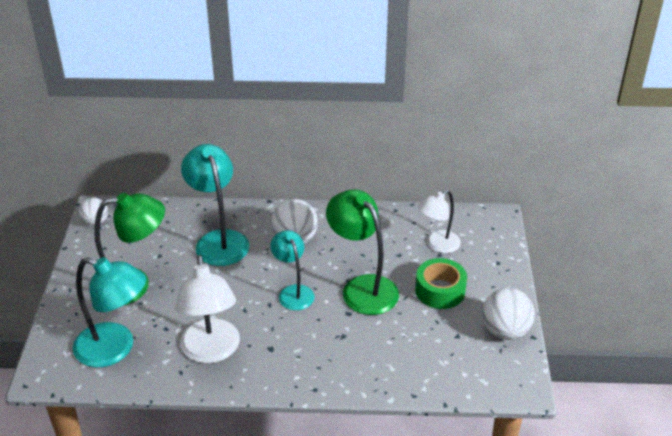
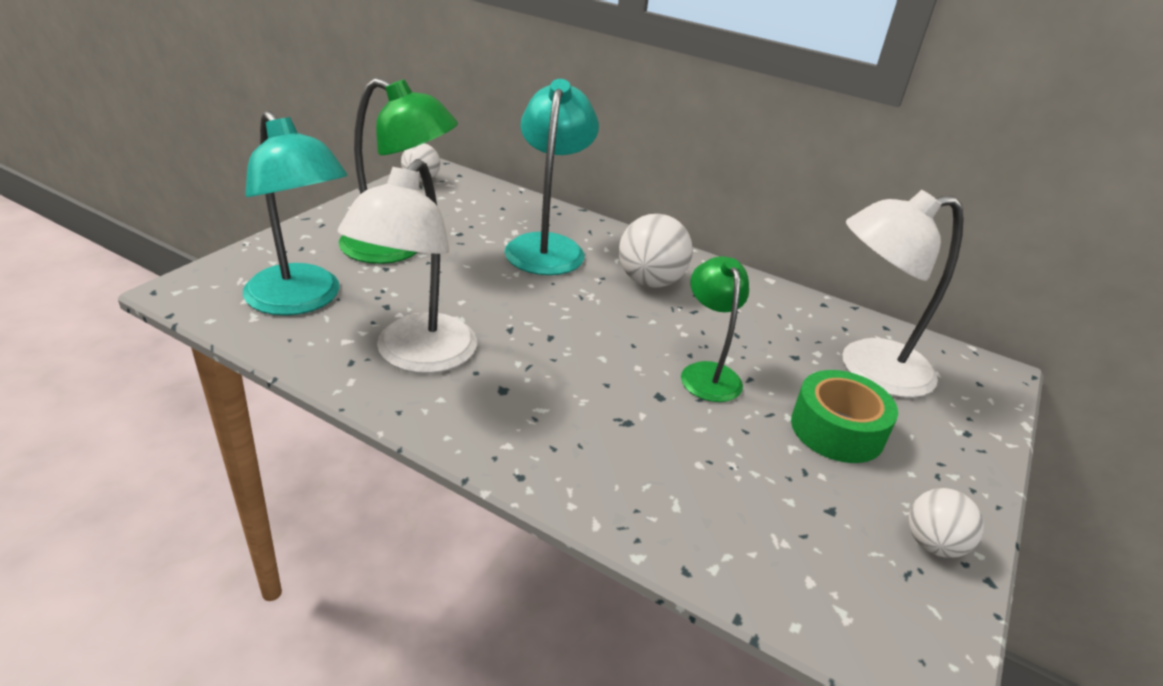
camera: 25 degrees right, 5 degrees down
(293, 292) = (597, 337): turquoise lamp -> none
(362, 287) = (707, 373): green lamp -> green lamp, size x0.63
(438, 245) = (868, 369): white lamp -> white lamp, size x1.58
(505, 331) = (933, 544): white ball -> white ball, size x0.63

